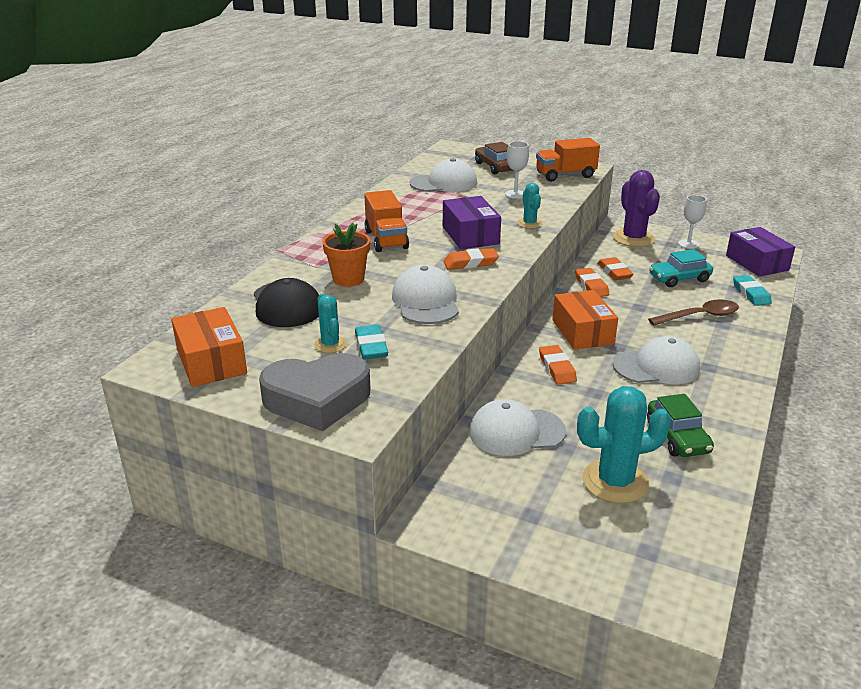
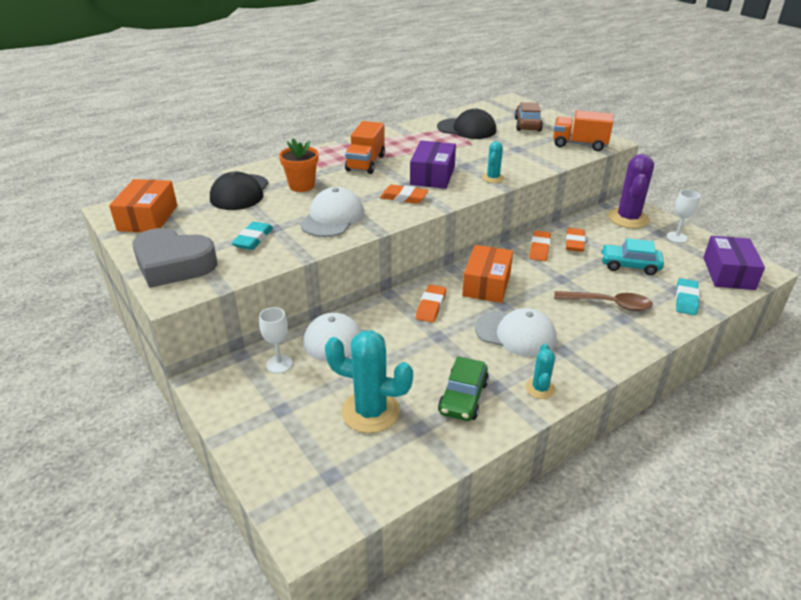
camera: 30 degrees right, 5 degrees up
(330, 344) = (230, 229): turquoise cactus -> turquoise cactus (540, 388)
(444, 183) = (467, 129): white cap -> black cap
(515, 194) = (513, 151): white goblet -> white goblet (279, 364)

